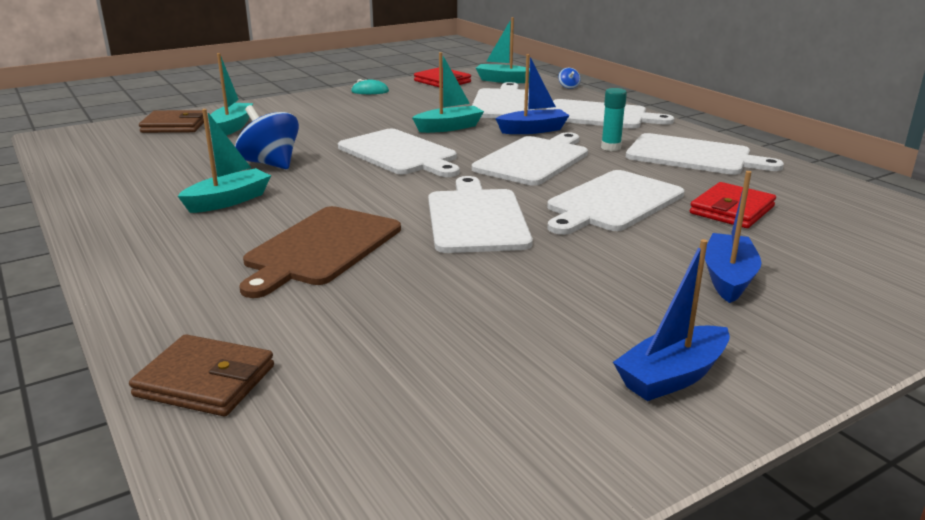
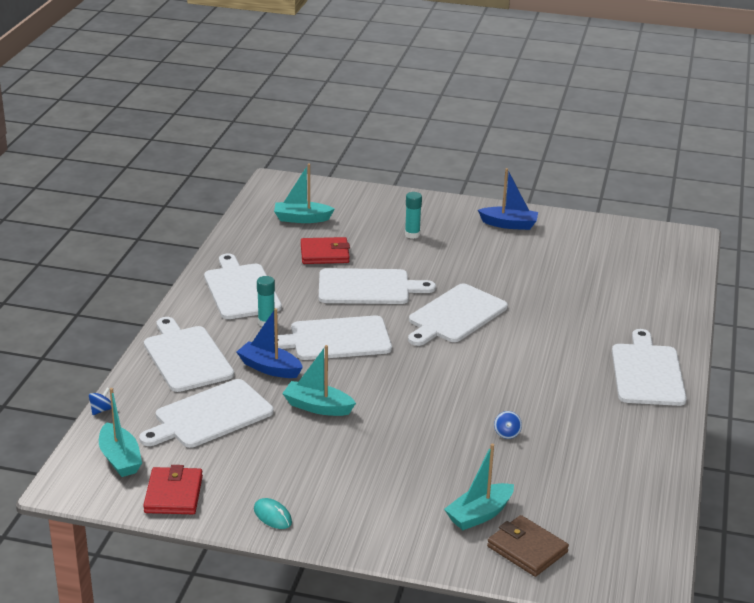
camera: 135 degrees left, 5 degrees up
(205, 381) = (672, 300): brown wallet -> none
(228, 201) = (574, 405): turquoise boat -> turquoise boat (302, 219)
(270, 164) = (507, 433): blue spinning top -> blue spinning top, size x0.44
(321, 248) = (560, 338): brown cutting board -> none
(400, 154) = (405, 394): white cutting board -> white cutting board (647, 372)
(728, 278) = (412, 235): blue boat -> turquoise glue stick

